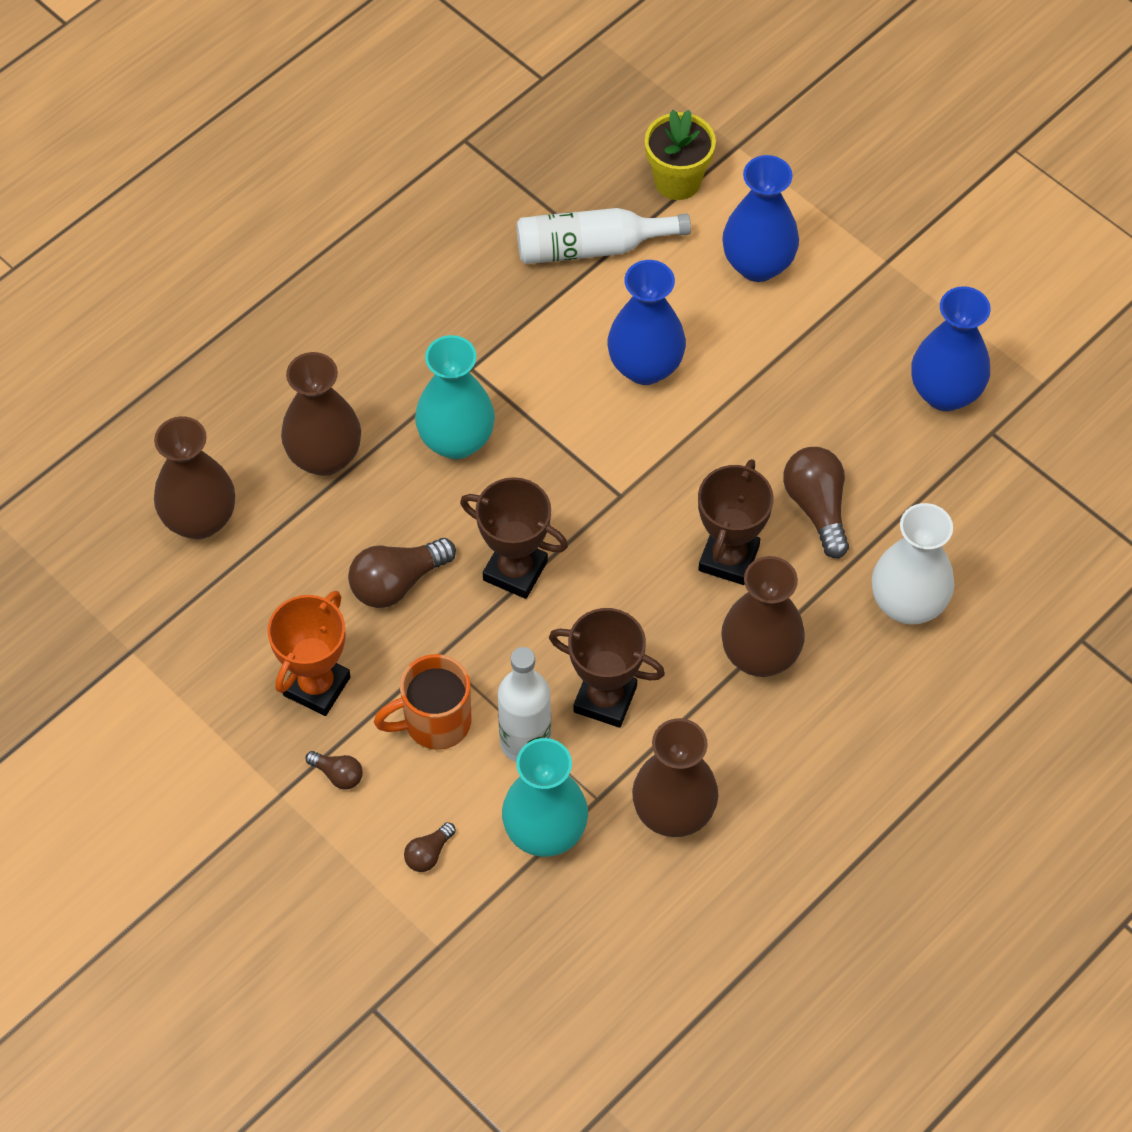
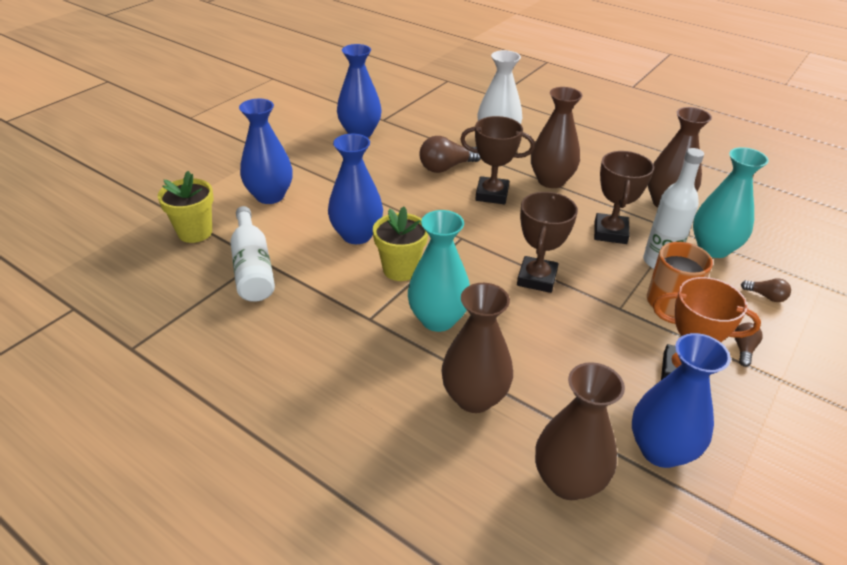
camera: 100 degrees left, 20 degrees down
(215, 619) = (660, 450): none -> blue vase
(397, 582) = (572, 337): brown light bulb -> none
(561, 411) = (400, 269): none -> yellow flower pot

